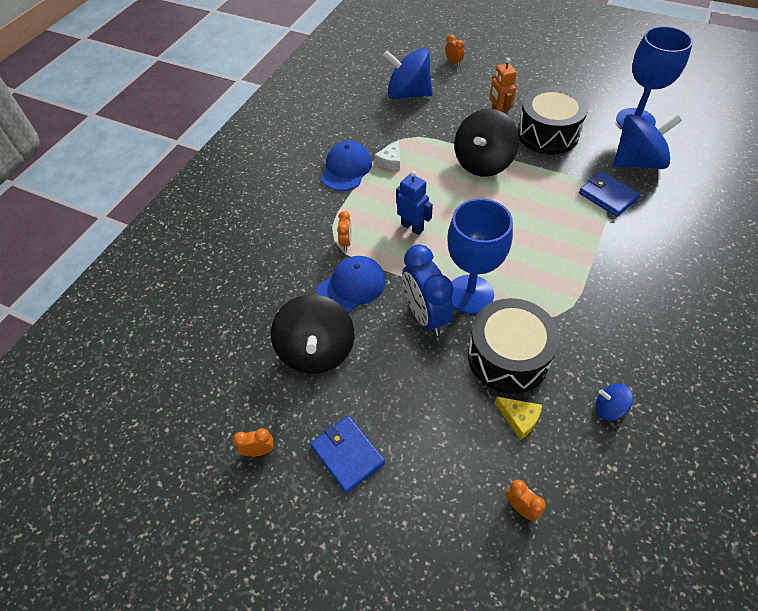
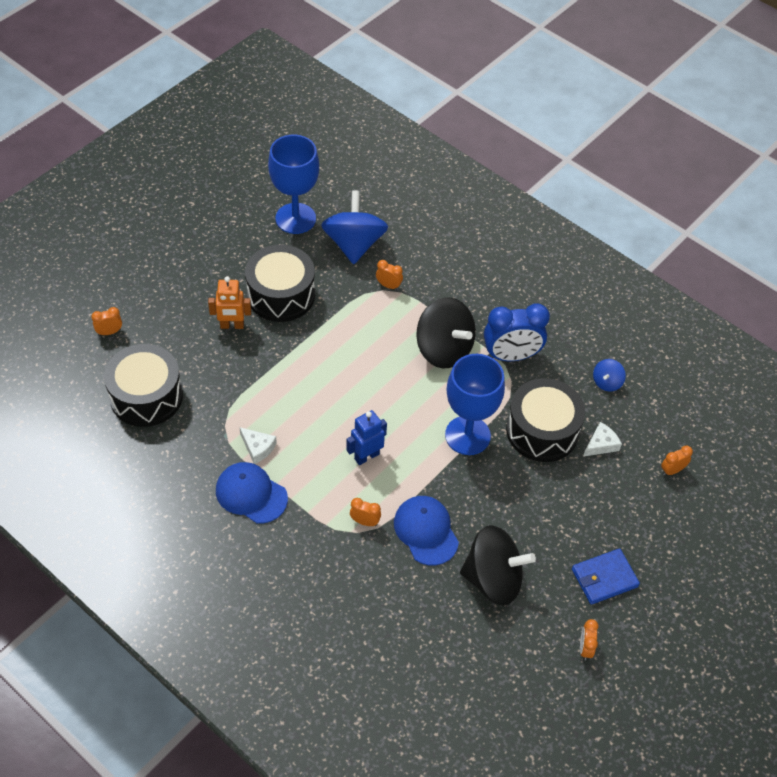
camera: 80 degrees left, 0 degrees up
(408, 94) = (146, 396): blue spinning top -> black drum
(425, 316) = (481, 478): blue clock -> blue clock (511, 356)
(483, 163) = (299, 365): black spinning top -> black spinning top (444, 349)
(519, 418) = (601, 444): yellow cheese -> white cheese
(607, 196) = (388, 286): blue wallet -> orange clock

